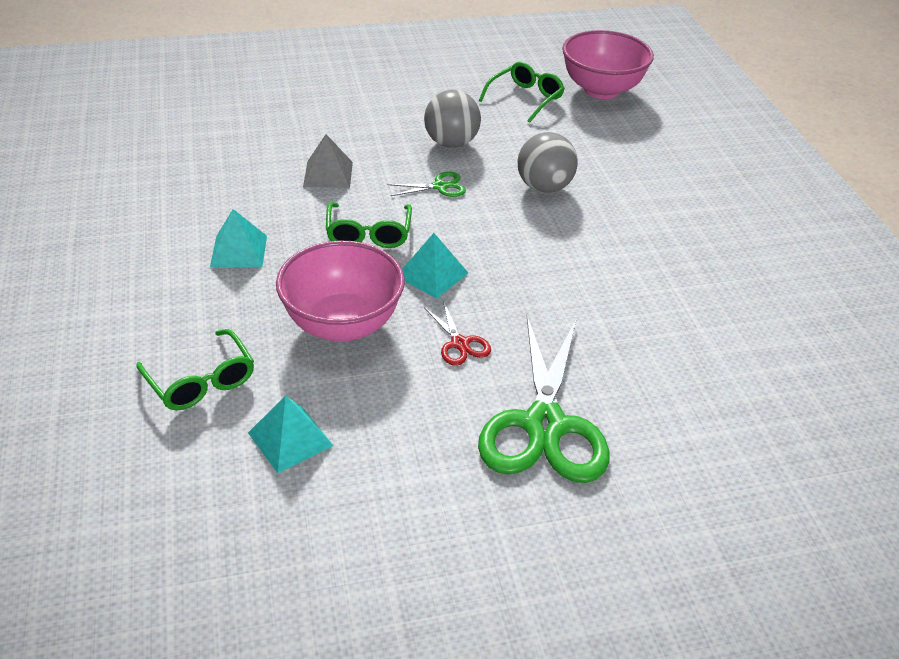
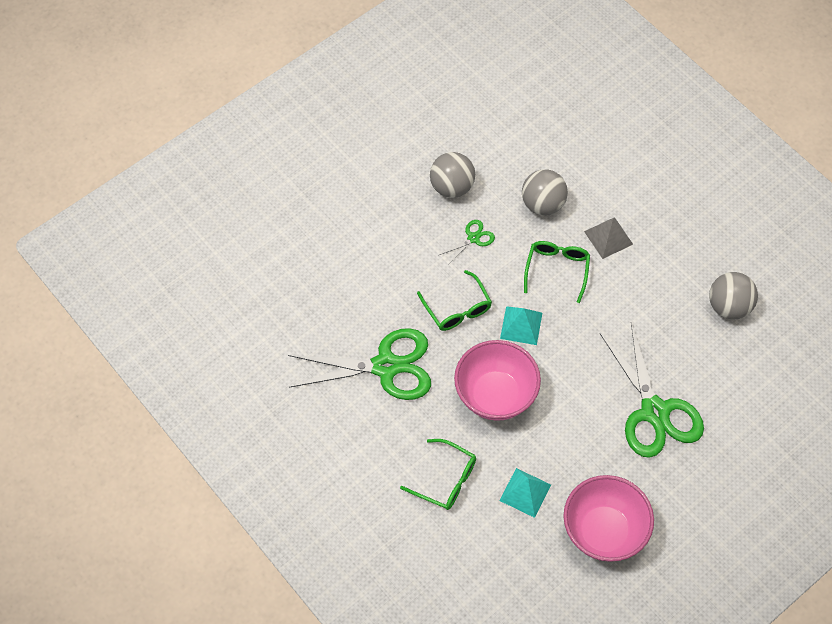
camera: 25 degrees left, 20 degrees up
(239, 251) = (386, 366): turquoise pyramid -> green scissors
(328, 174) = (389, 263): grey pyramid -> grey pyramid (608, 237)
(459, 344) = (573, 375): red scissors -> none
(525, 98) = (473, 106): green glasses -> green glasses (557, 270)
(601, 90) = (522, 68): pink bowl -> pink bowl (604, 531)
(728, 356) = (729, 306): none -> grey ball

